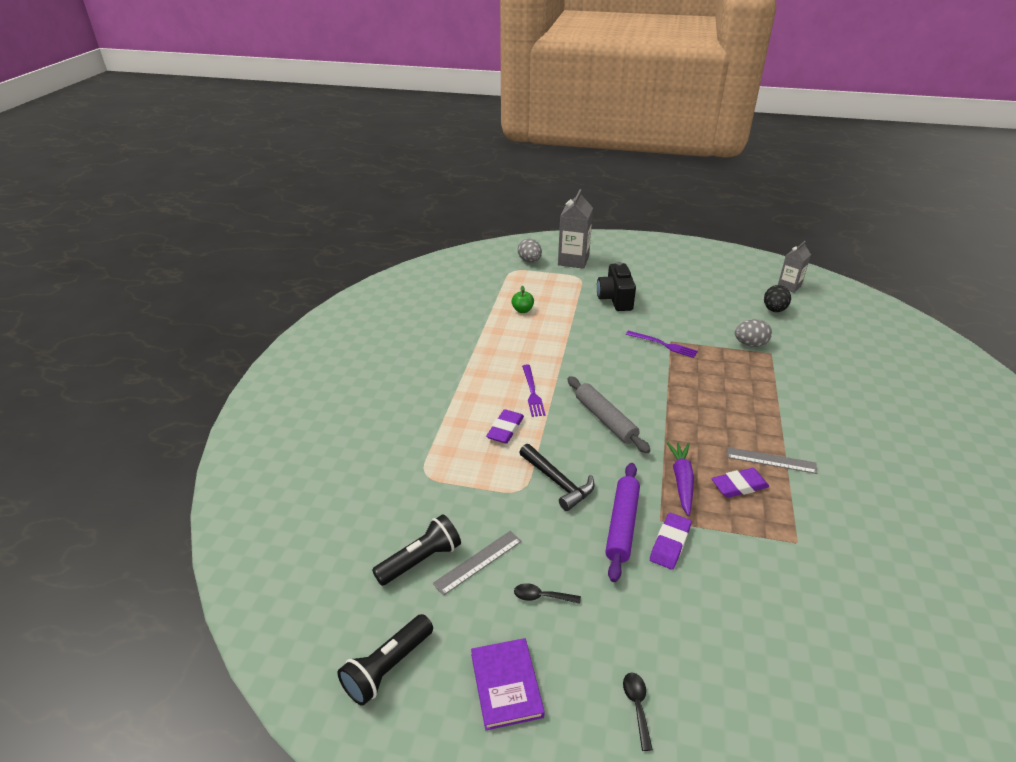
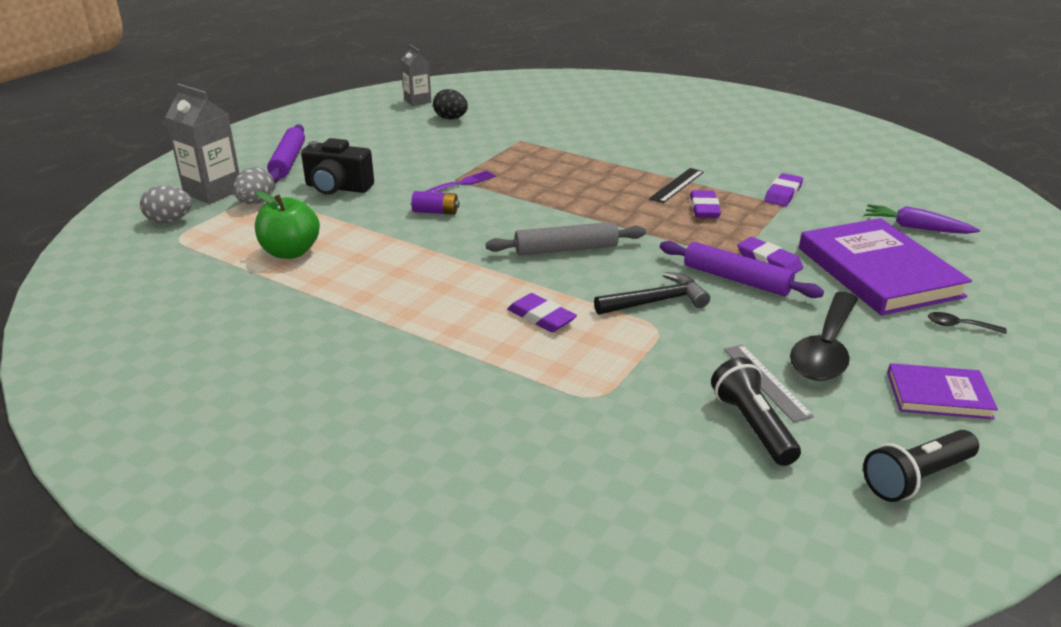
camera: 70 degrees left, 5 degrees down
(388, 667) = (917, 478): black flashlight -> black flashlight turned 90 degrees clockwise
(522, 310) = (290, 252): green apple -> green apple, size x1.78
(532, 392) = (481, 283): purple fork -> none
(541, 597) = (825, 349): black spoon -> black spoon, size x2.35
(614, 347) = (435, 212): none -> purple battery
(635, 270) = (288, 161): none -> purple rolling pin
(681, 481) = (685, 233): purple carrot -> purple carrot (916, 228)
(705, 632) = (878, 272): none -> purple book
(750, 344) = (497, 145): grey egg -> grey egg (256, 202)
(771, 460) = (677, 185): grey ruler -> black ruler
(822, 539) = (783, 194): none -> purple eraser

